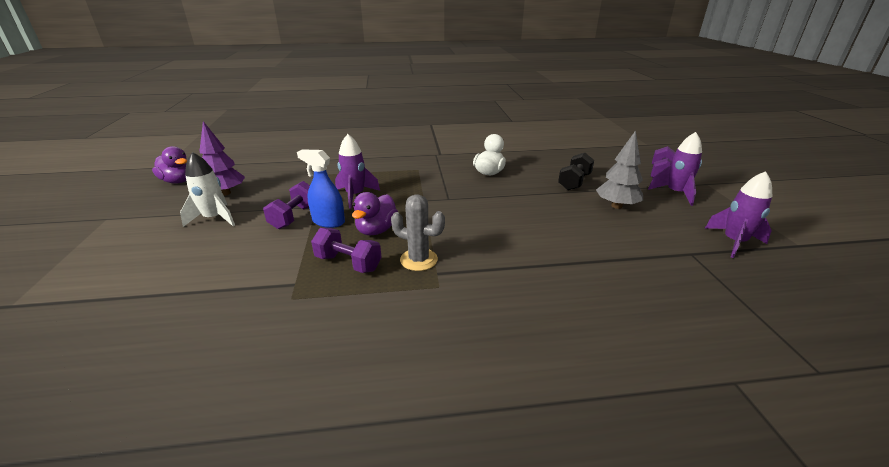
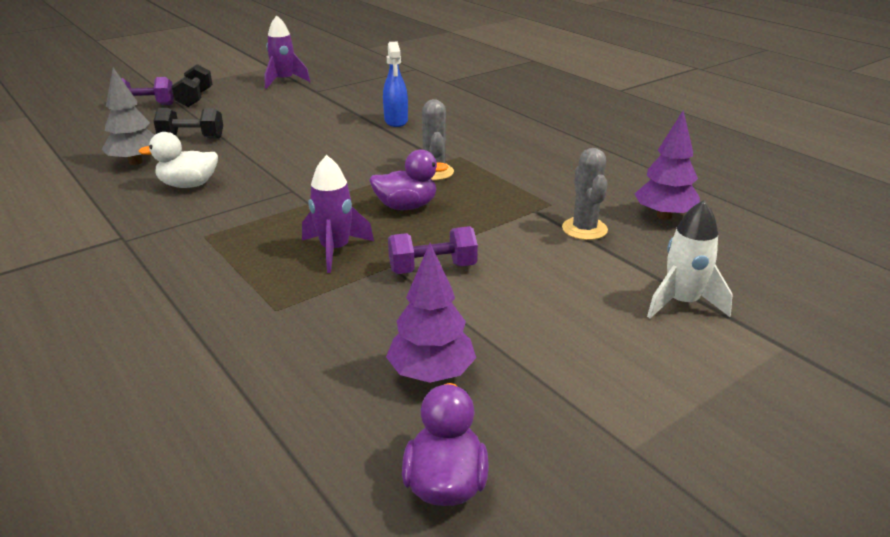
camera: 120 degrees left, 0 degrees up
(172, 361) = (664, 216): none -> purple tree
(215, 218) = (503, 329): white rocket -> white rocket (682, 303)
(235, 295) = (584, 229): none -> grey cactus
(328, 222) = (419, 240): blue spray bottle -> blue spray bottle (396, 121)
(348, 263) = (477, 199): purple dumbbell -> none
(616, 206) = (245, 116): grey tree -> grey tree (135, 162)
(675, 193) = (195, 98): purple rocket -> black dumbbell

